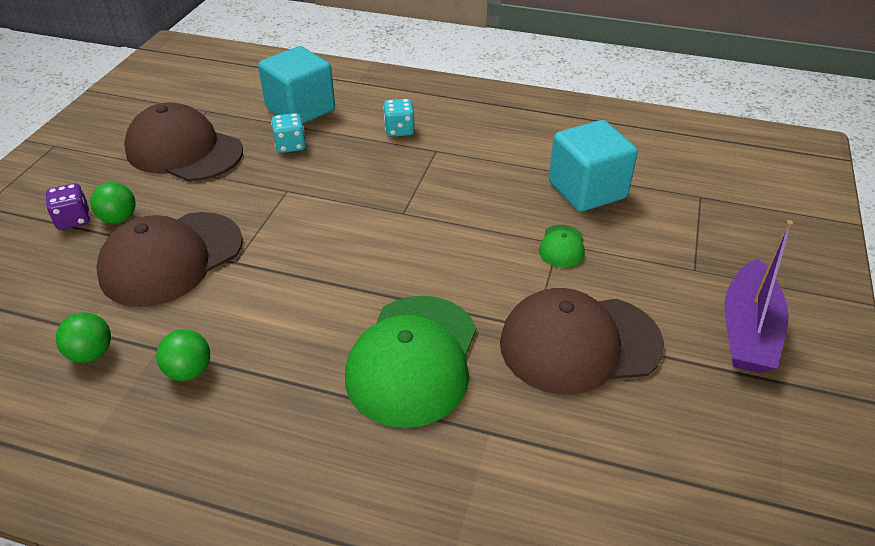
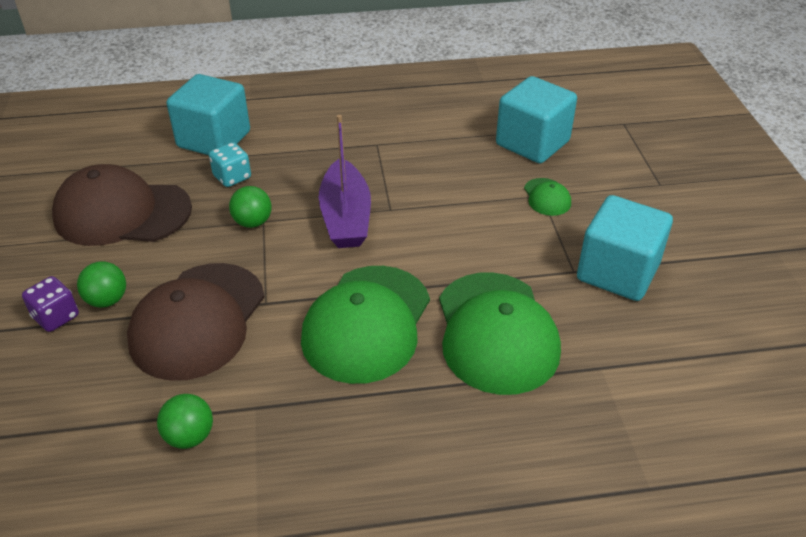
camera: 25 degrees left, 0 degrees up
(189, 371) = (303, 415): green ball -> green ball (253, 222)
(304, 309) = (367, 323): none -> green cap
(399, 130) = (328, 134): turquoise dice -> none
(579, 343) = (617, 272): brown cap -> turquoise cube
(748, 330) = (729, 220): purple boat -> purple boat (346, 217)

